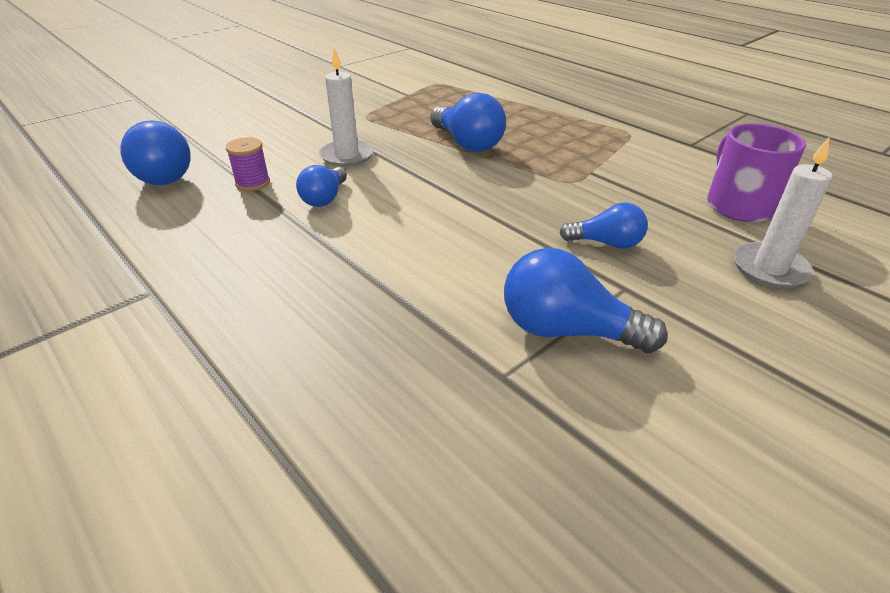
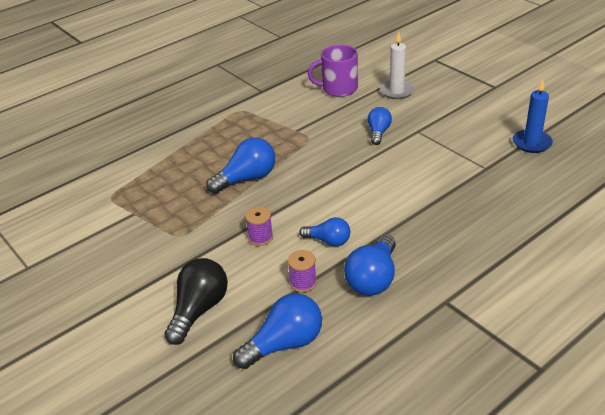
camera: 85 degrees left, 0 degrees up
(243, 131) = (199, 310): none -> black light bulb
(347, 156) = (260, 237): white candle -> purple spool
(567, 330) = (452, 150): blue light bulb -> blue light bulb (373, 278)
(626, 482) = (531, 143): none -> blue candle

